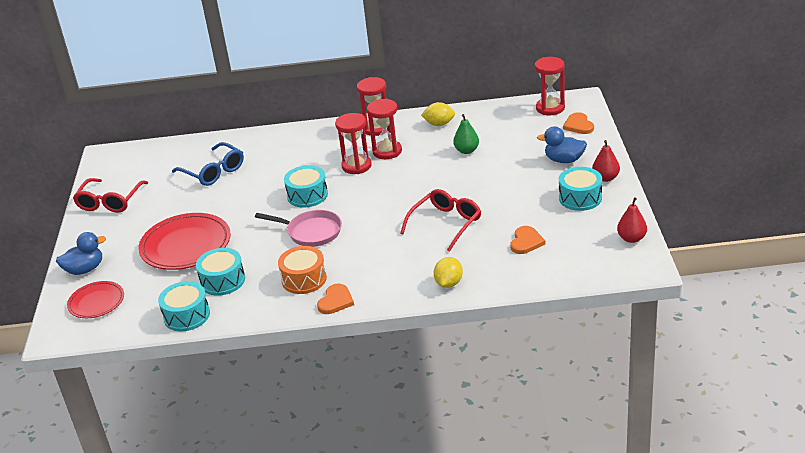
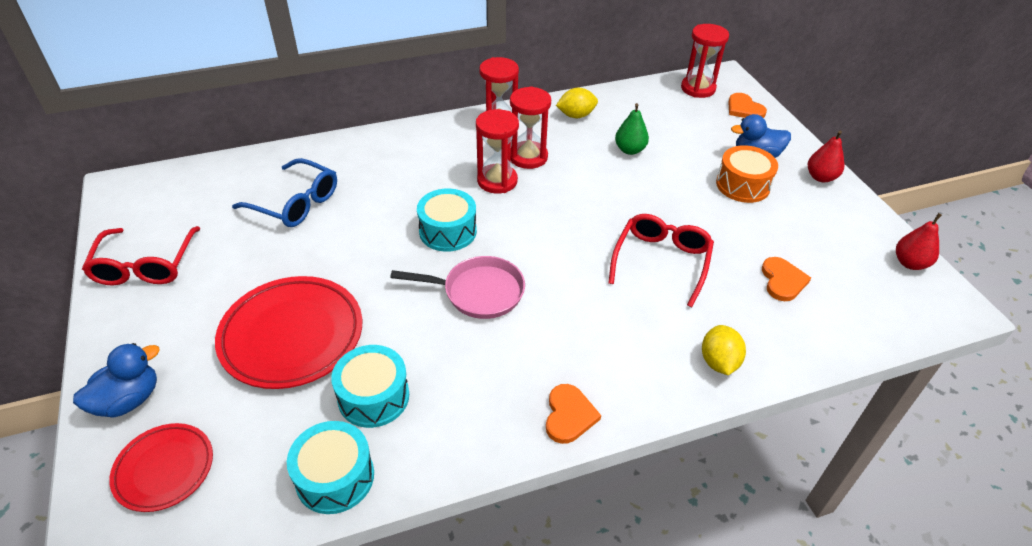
camera: 20 degrees left, 10 degrees up
(304, 279) = (502, 379): orange drum -> orange drum (743, 185)
(580, 198) = (809, 208): turquoise drum -> none

